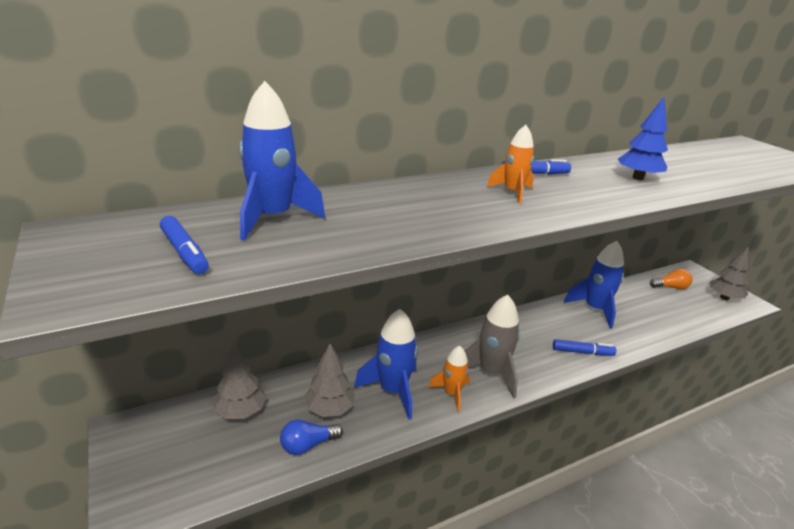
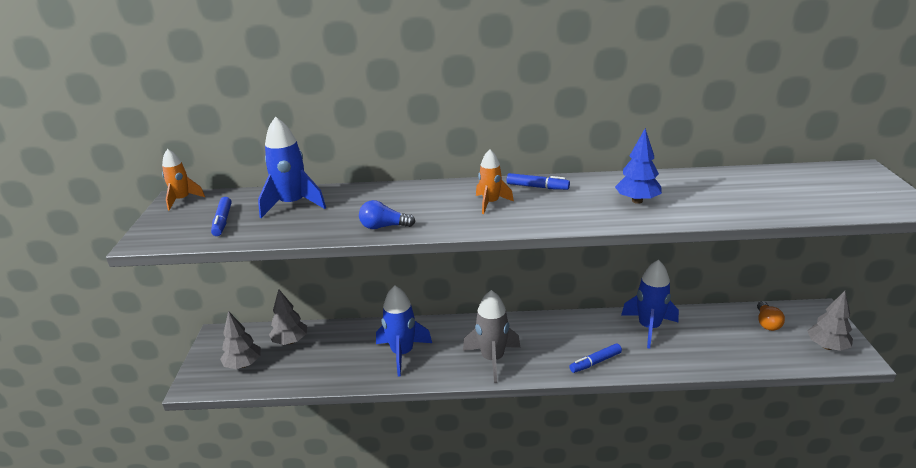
camera: 30 degrees right, 0 degrees up
(308, 445) = (317, 374): blue light bulb -> blue light bulb (384, 227)
(330, 409) = (348, 354): grey tree -> grey tree (243, 364)
(451, 393) = (446, 366): orange rocket -> orange rocket (182, 200)
(582, 352) = (595, 362): blue marker -> blue marker turned 120 degrees clockwise
(670, 287) = (767, 323): orange light bulb -> orange light bulb turned 75 degrees clockwise

